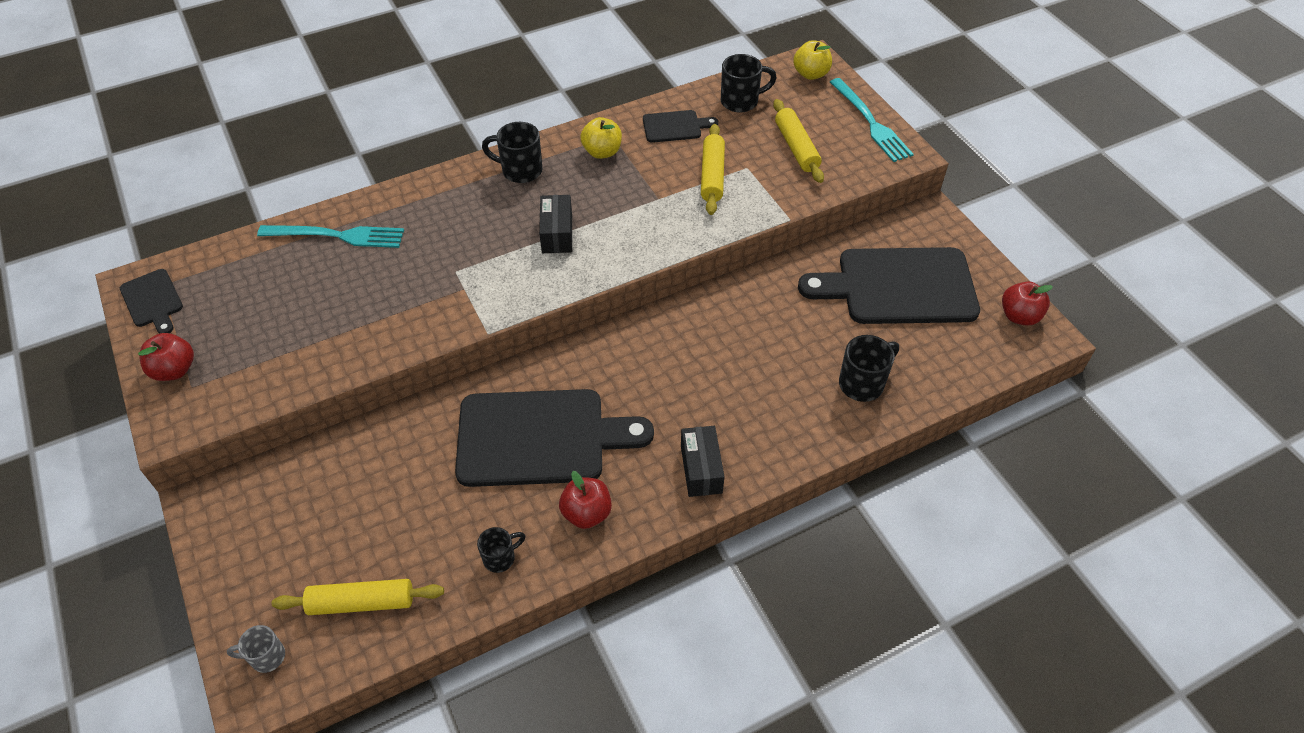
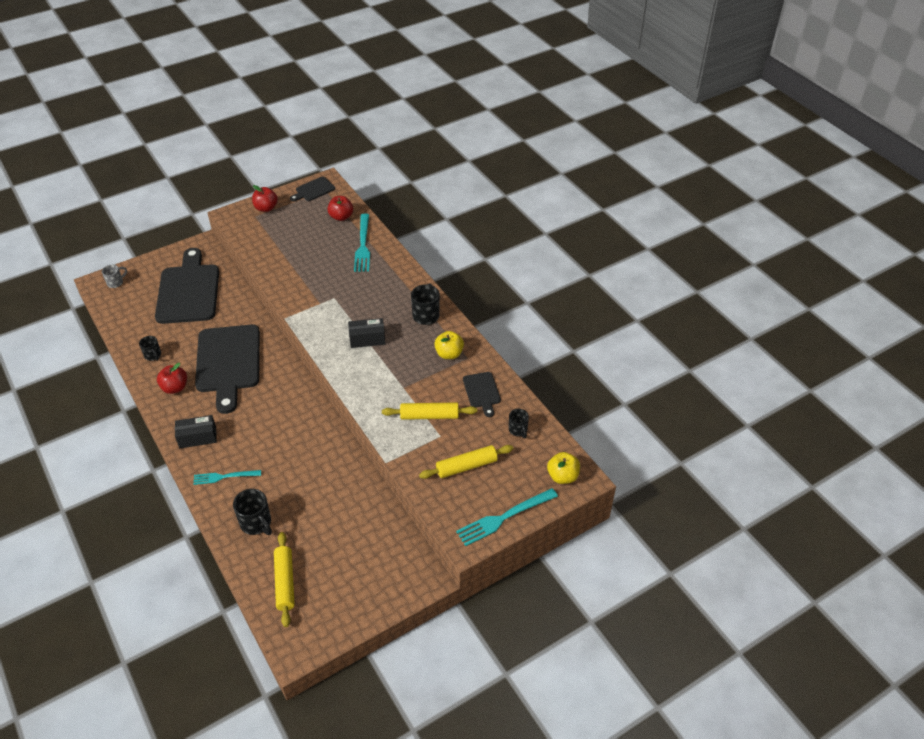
camera: 85 degrees right, 5 degrees down
(266, 657) = (116, 283): grey mug -> grey mug turned 60 degrees clockwise
(362, 602) = (137, 309): yellow rolling pin -> yellow rolling pin (285, 582)
(741, 101) = (518, 430): black mug -> black mug, size x0.63
(780, 427) = (224, 477): none -> turquoise fork
(899, 286) = (347, 550): black cutting board -> black cutting board (188, 291)
(1019, 316) = (316, 632): red apple -> red apple (341, 217)

